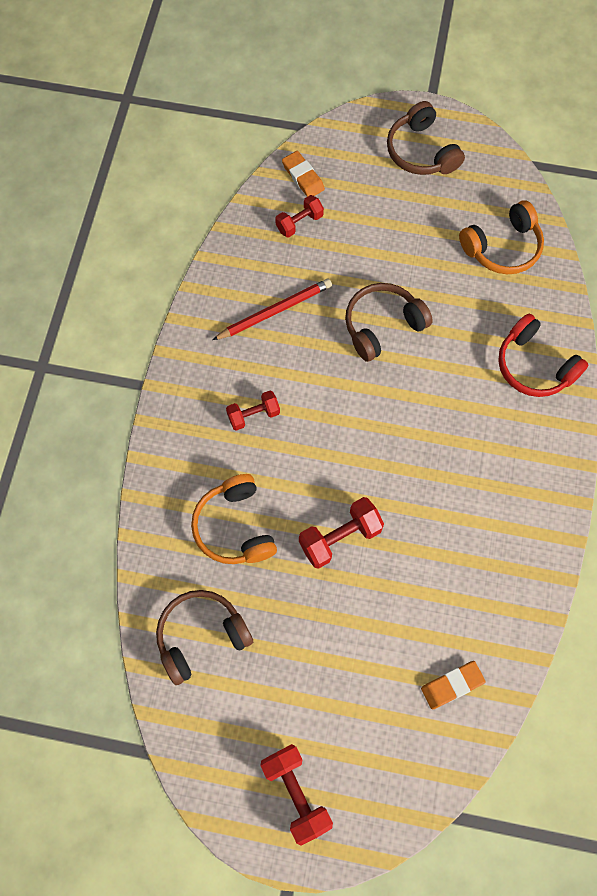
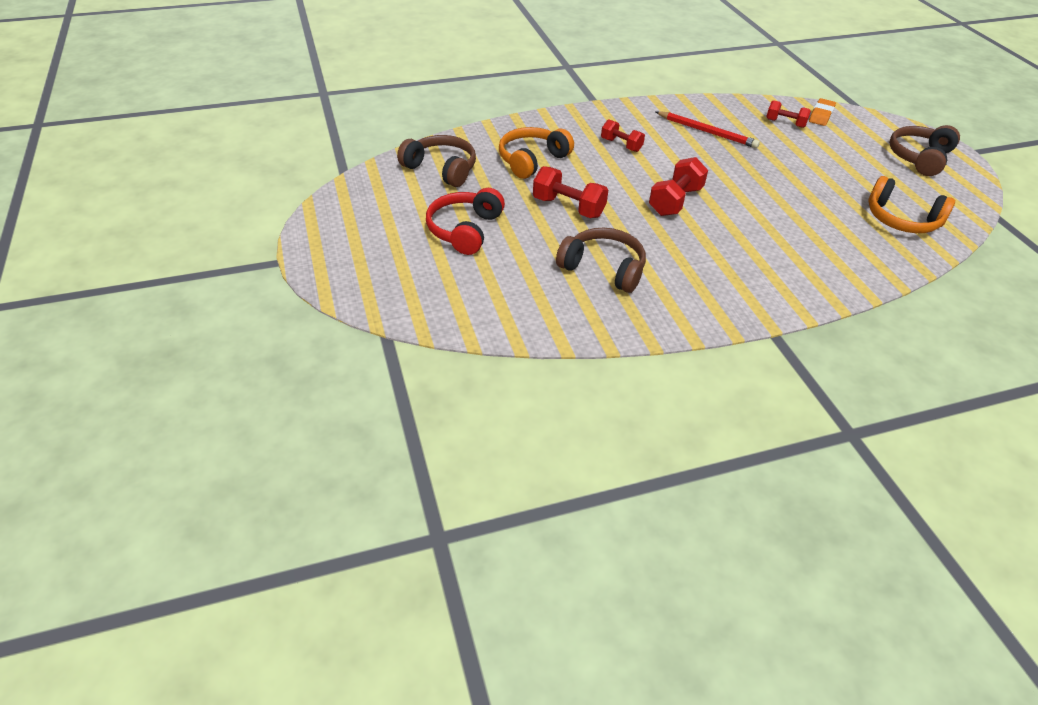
camera: 60 degrees right, 25 degrees down
(296, 793) = (355, 242): red dumbbell -> red dumbbell (675, 201)
(382, 326) = (756, 180): brown headphones -> brown headphones (603, 269)
(452, 685) = (498, 299): orange eraser -> none
(534, 365) = (823, 266): red headphones -> red headphones (465, 230)

